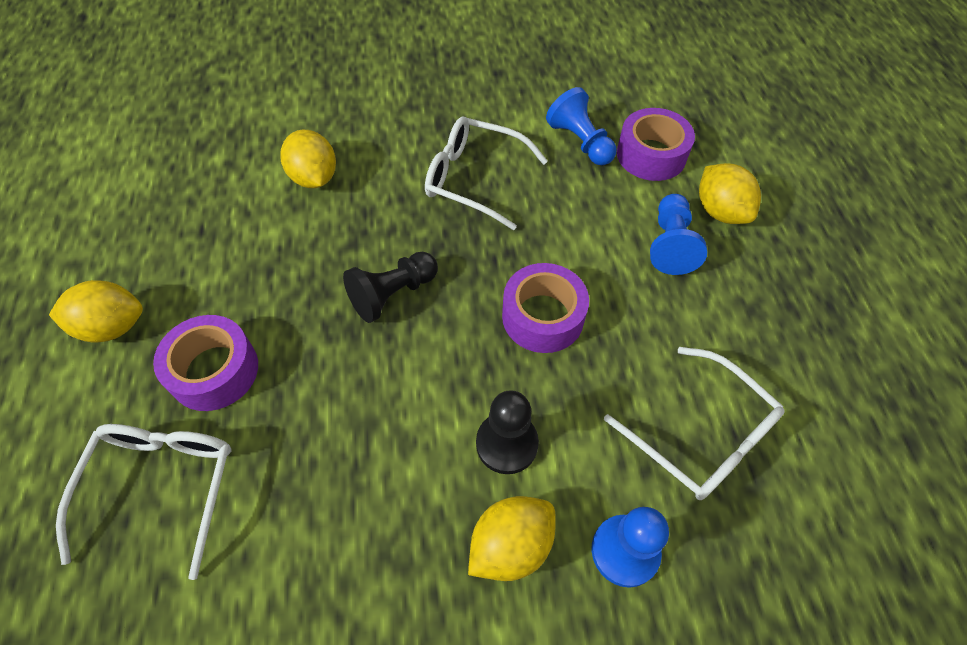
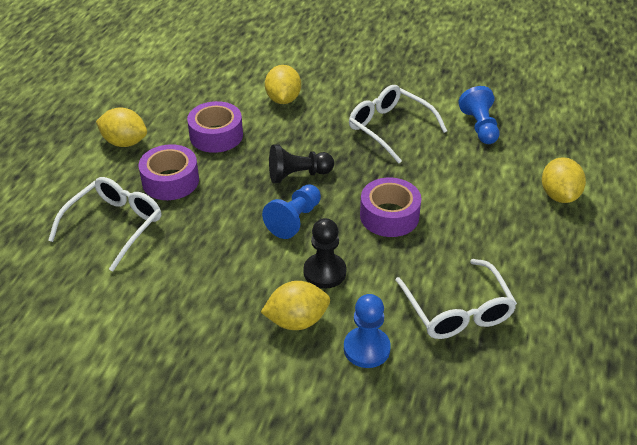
camera: 25 degrees right, 15 degrees down
(651, 155) = (528, 148): purple tape -> purple tape (216, 135)
(670, 244) = (507, 203): blue pawn -> blue pawn (294, 220)

